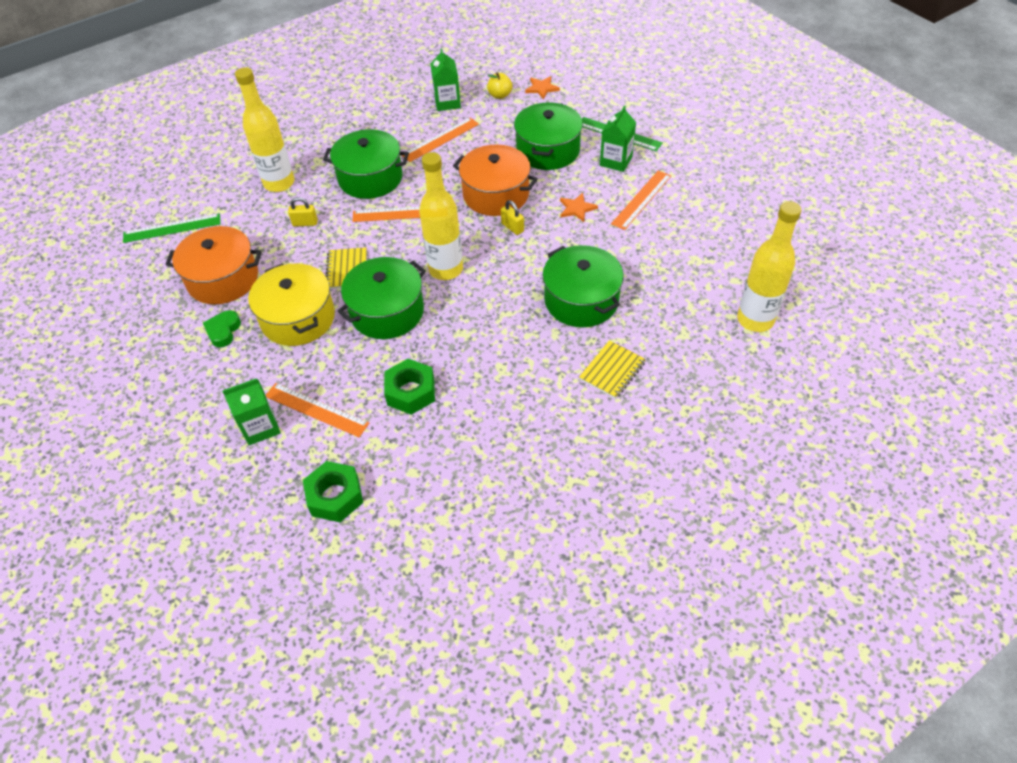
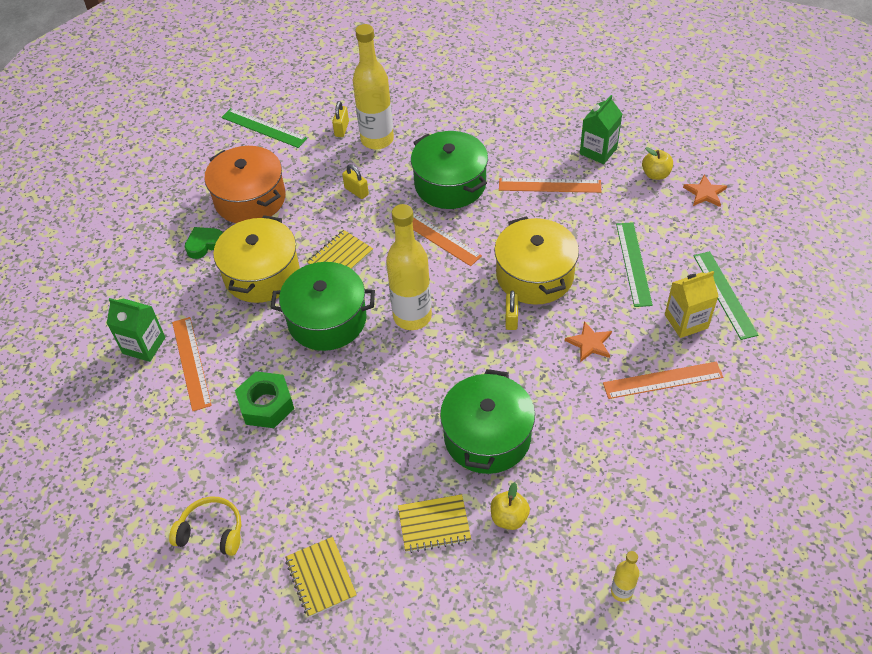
camera: 45 degrees right, 0 degrees up
(241, 192) = (342, 129): none -> yellow padlock
(335, 496) = (128, 445): green nut -> none
(473, 494) = (211, 531): none -> yellow headphones
(496, 194) = (535, 275): orange pot -> yellow pot
(548, 150) = (633, 263): green pot -> green ruler
(582, 456) = (321, 577): none -> yellow notebook
(616, 161) = (686, 321): green carton -> yellow carton
(649, 332) = (509, 517): none -> yellow apple
(755, 320) = (621, 591): yellow bottle -> yellow bottle, size x0.47

